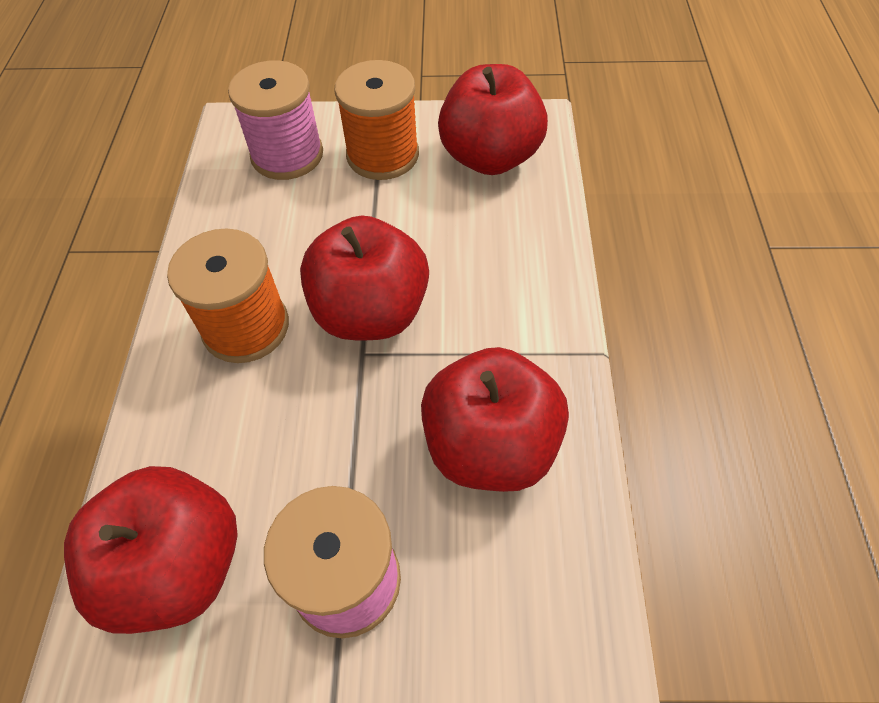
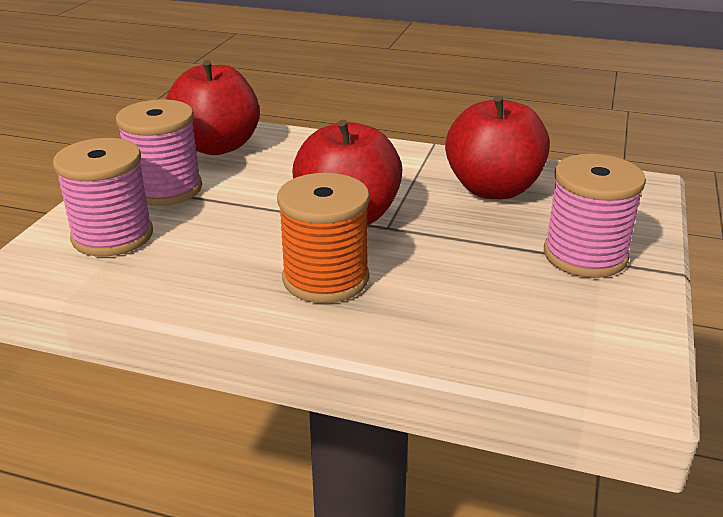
camera: 75 degrees left, 25 degrees down
(178, 566) = (562, 331): red apple -> none
(382, 155) = (166, 189): orange spool -> pink spool

